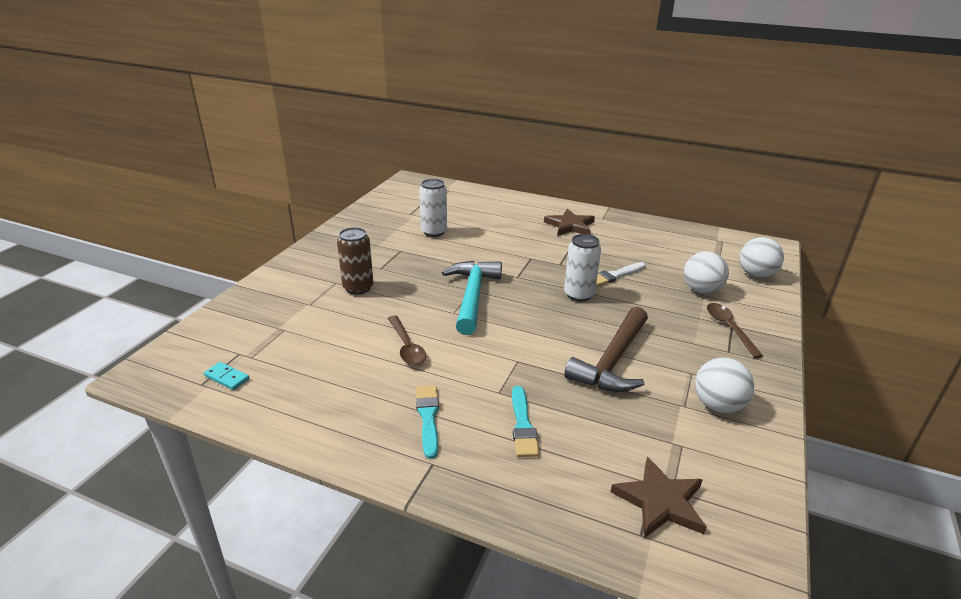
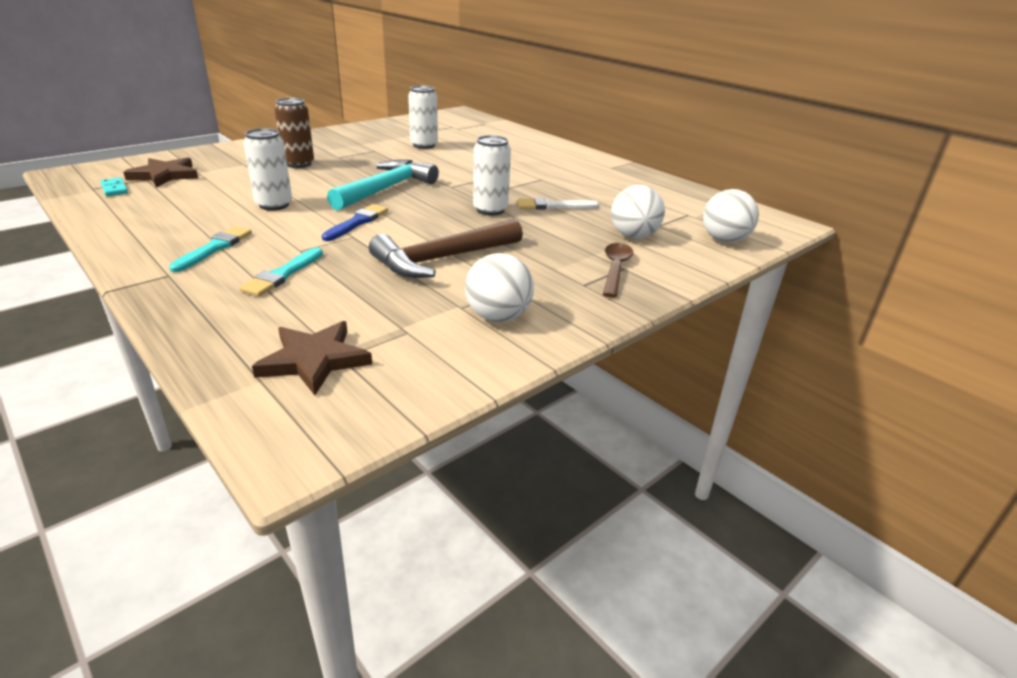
camera: 25 degrees right, 0 degrees up
(406, 347) = (274, 205): brown spoon -> white can
(501, 344) = (357, 222): none -> blue brush
(570, 226) = (566, 165): brown star -> brown star (164, 175)

